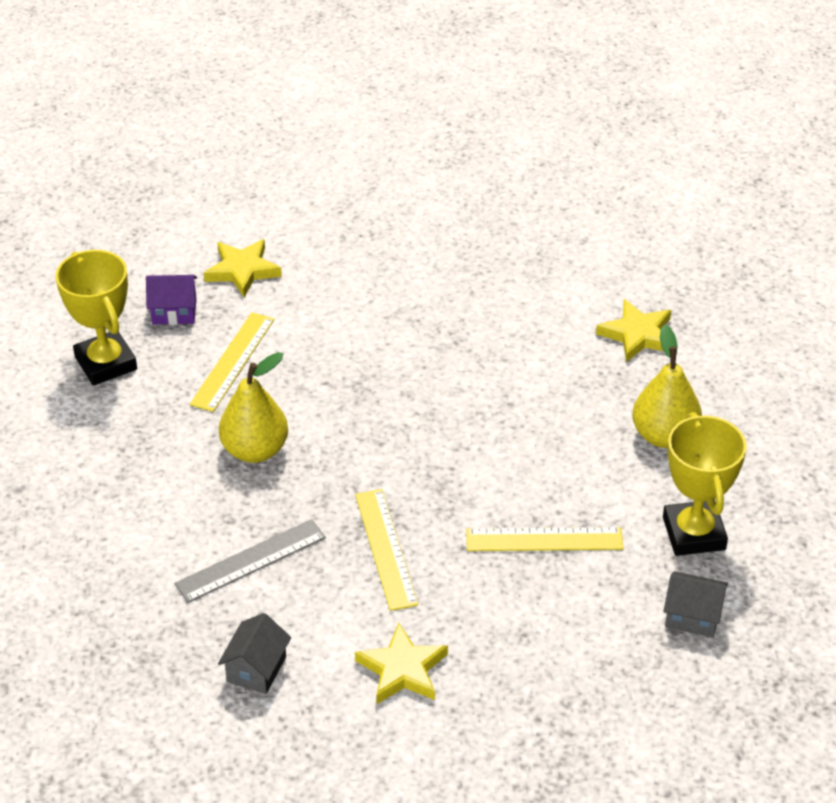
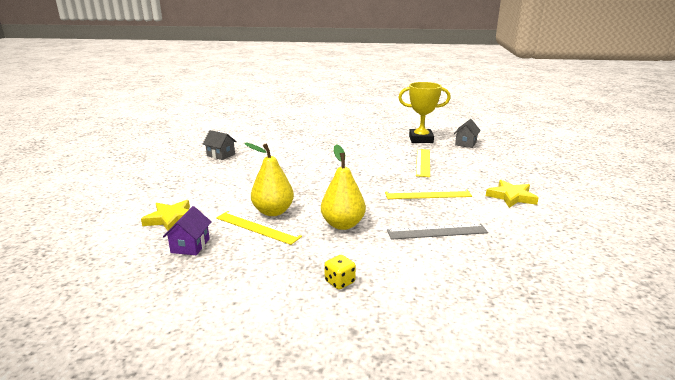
camera: 80 degrees left, 20 degrees down
(106, 363) = (225, 278): yellow trophy -> none
(107, 466) = (339, 282): none -> yellow dice
(250, 560) = (437, 232): grey ruler -> grey ruler turned 75 degrees counterclockwise
(256, 669) = (524, 235): grey house -> grey house (221, 155)
(637, 335) = (301, 137): yellow star -> none
(664, 435) = (364, 138): yellow pear -> yellow pear (273, 212)

